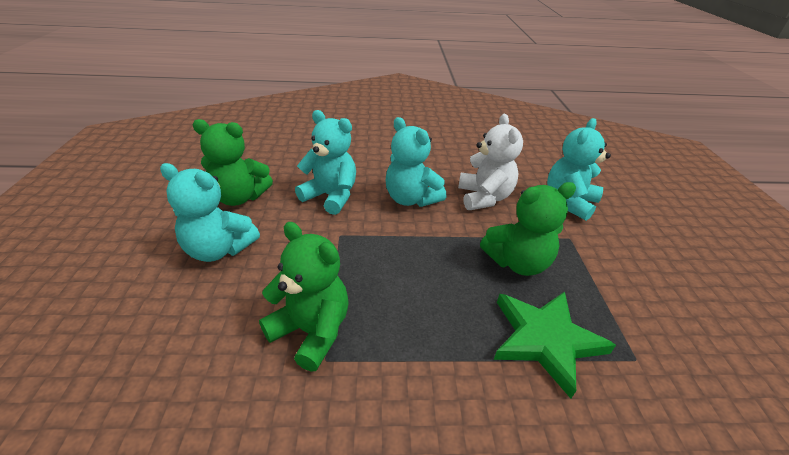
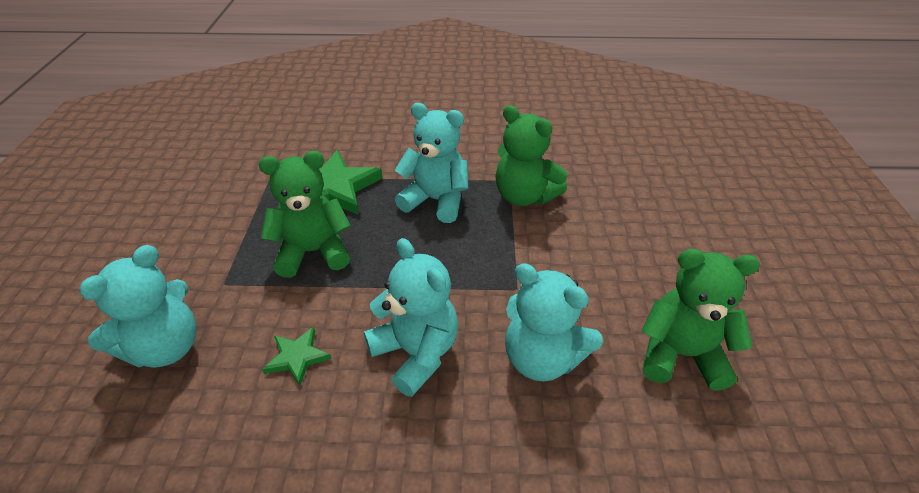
camera: 175 degrees left, 5 degrees up
(219, 249) = (650, 269): turquoise teddy bear -> turquoise teddy bear (436, 200)
(484, 197) = (297, 357): white teddy bear -> green star

